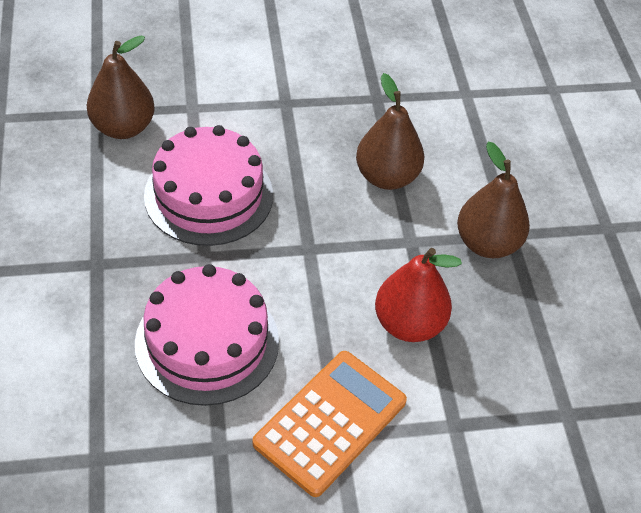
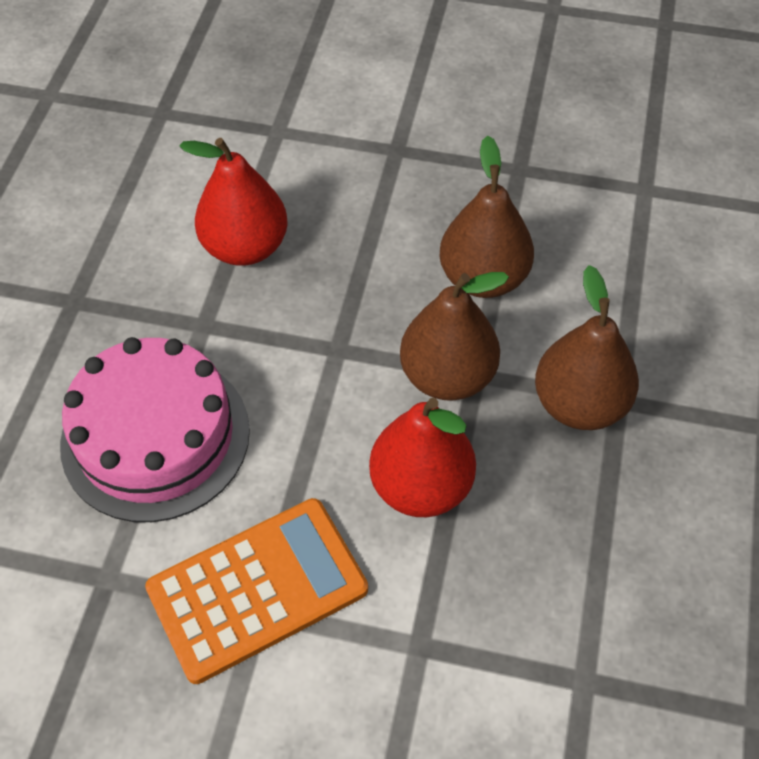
camera: 25 degrees right, 5 degrees up
(123, 127) = (183, 138): brown pear -> brown pear (447, 376)
(209, 195) = (245, 247): pink cake -> red pear

